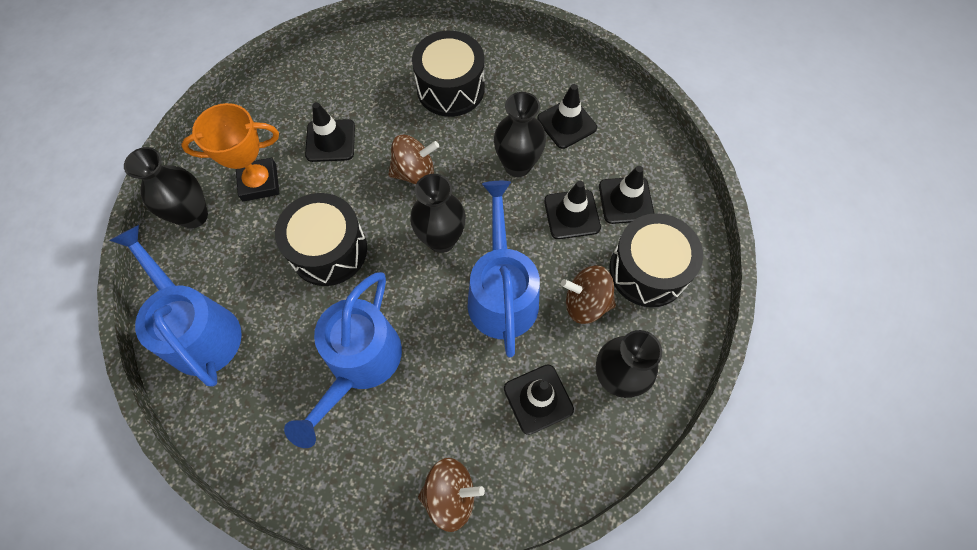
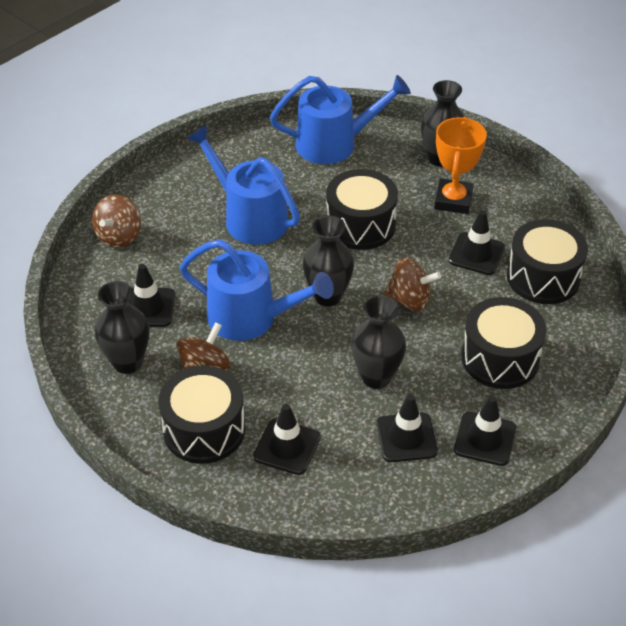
camera: 115 degrees right, 20 degrees down
(340, 85) = (543, 277): none -> black drum
(414, 172) = (409, 300): brown spinning top -> brown spinning top turned 90 degrees counterclockwise
(572, 214) = (297, 397): black traffic cone -> black traffic cone (485, 439)

